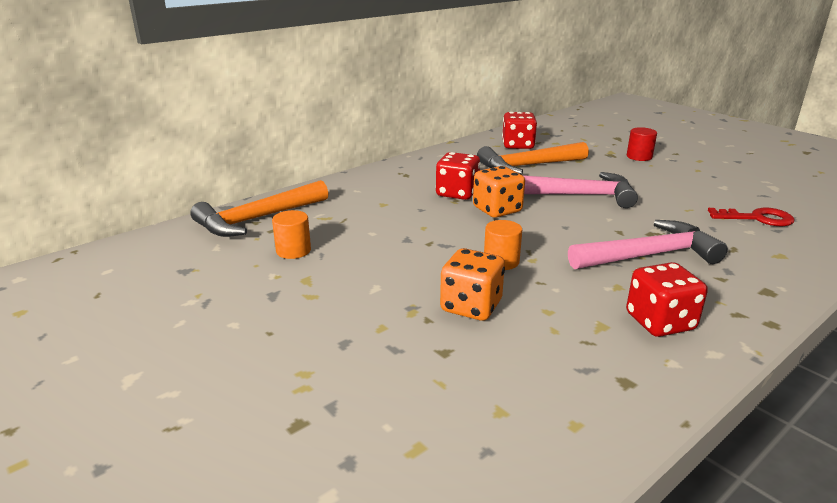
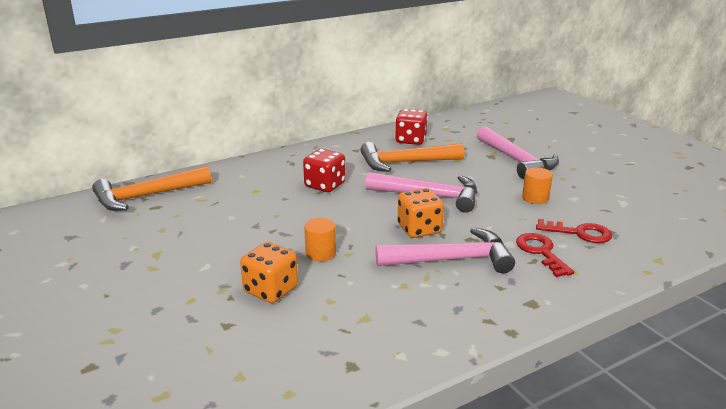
camera: 10 degrees right, 0 degrees up
(293, 251) = (160, 227): orange cylinder -> orange cylinder (535, 198)
(497, 210) = (349, 204): orange dice -> orange dice (419, 229)
(639, 157) = (516, 160): red cylinder -> pink hammer
(660, 322) = (416, 320): red dice -> none
(734, 239) = (541, 252): none -> red key

